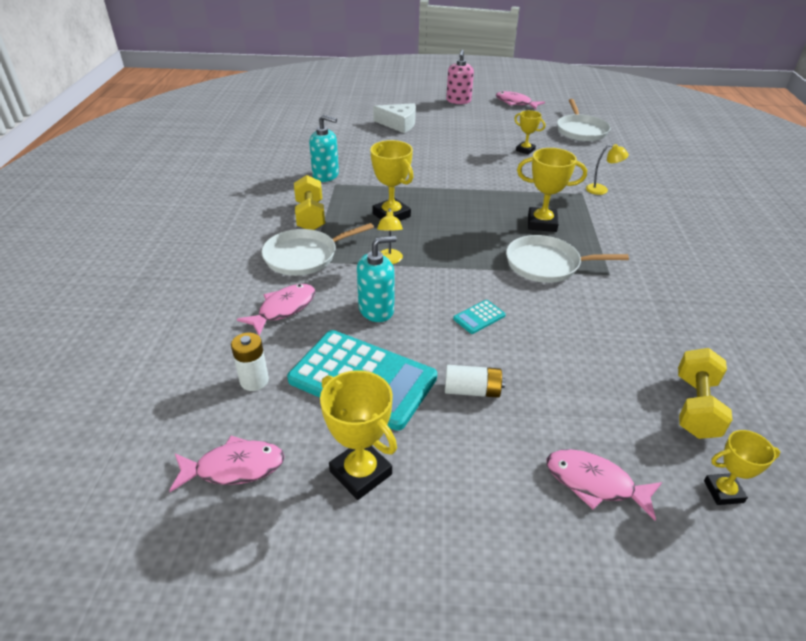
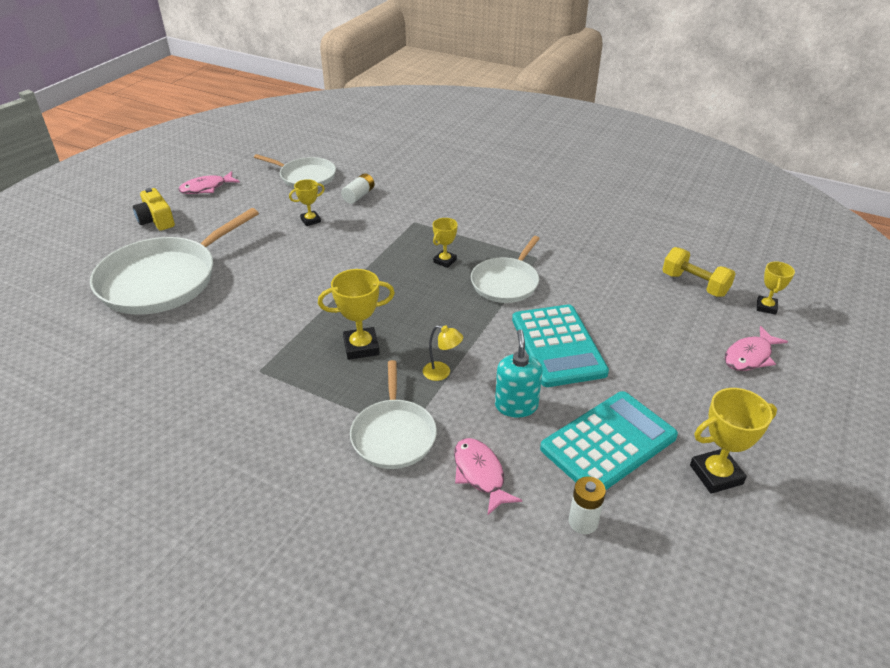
camera: 65 degrees left, 0 degrees up
(234, 467) = (692, 559): pink fish -> none
(310, 216) = (315, 410): yellow dumbbell -> none
(326, 175) = (232, 373): turquoise soap dispenser -> none
(399, 124) = (164, 280): white cheese -> white pan
(458, 101) = (156, 220): pink soap dispenser -> yellow camera
(472, 390) = (645, 381): white battery -> white battery (358, 196)
(479, 317) = (557, 346): turquoise calculator -> turquoise calculator, size x2.49
(542, 223) = (445, 261): yellow trophy -> yellow trophy, size x0.62
(601, 190) = (417, 210): yellow lamp -> none

